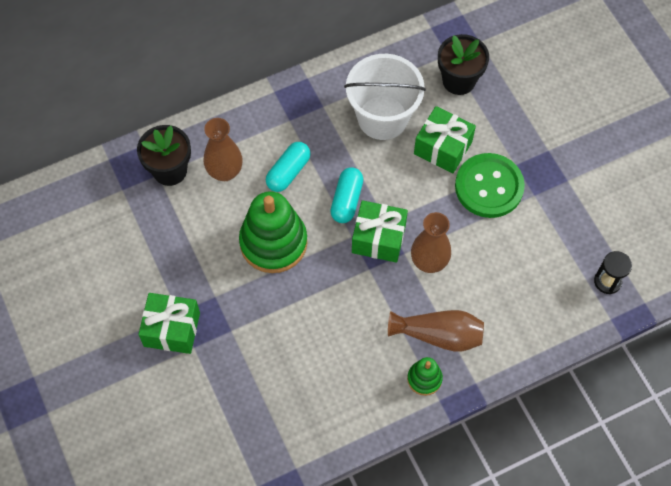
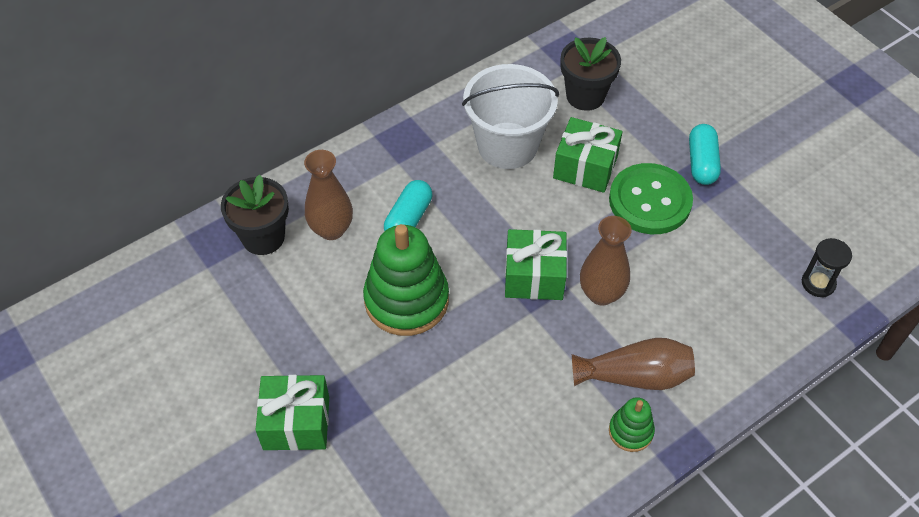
camera: 10 degrees left, 10 degrees down
(346, 200) = (485, 239): turquoise capsule -> turquoise capsule (701, 163)

